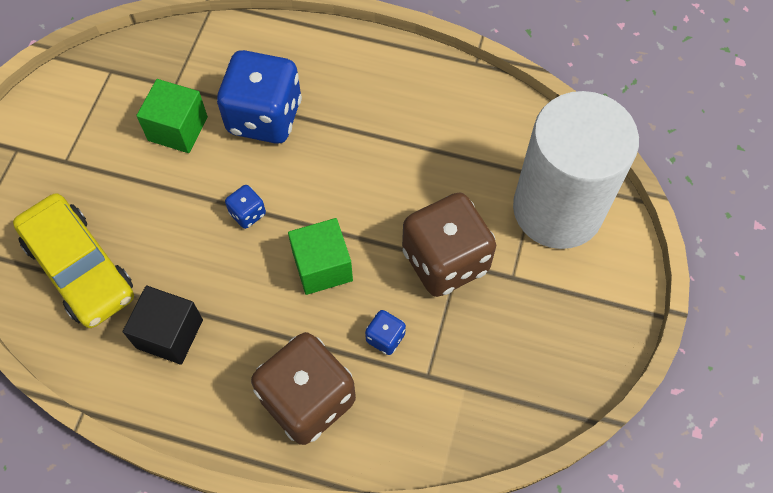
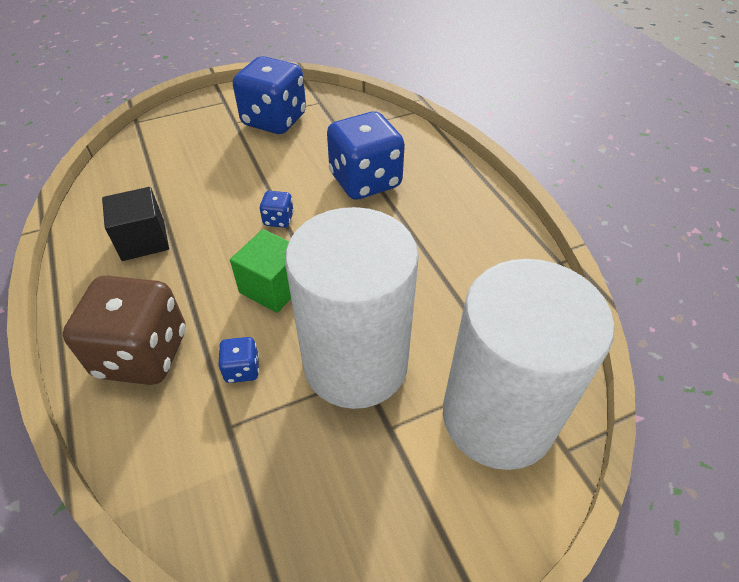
camera: 50 degrees right, 15 degrees down
(80, 268) = (161, 171): yellow car -> none
(100, 126) = (274, 120): none -> blue dice
(178, 129) = (309, 150): green cube -> none
(445, 260) = (355, 363): brown dice -> white cylinder

